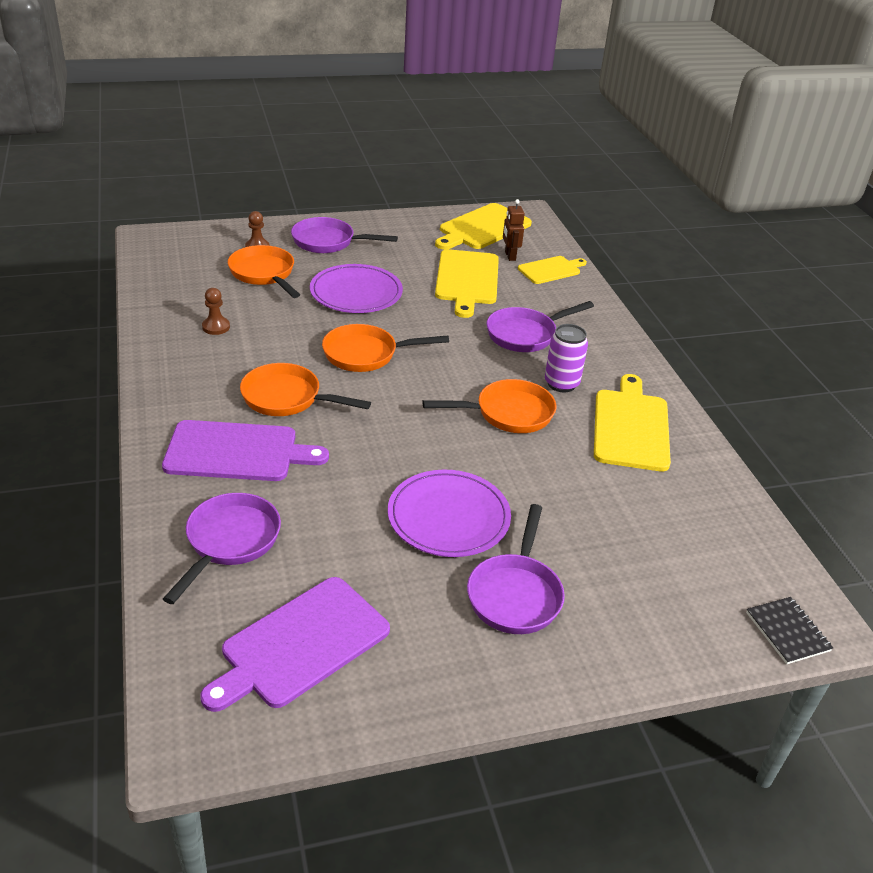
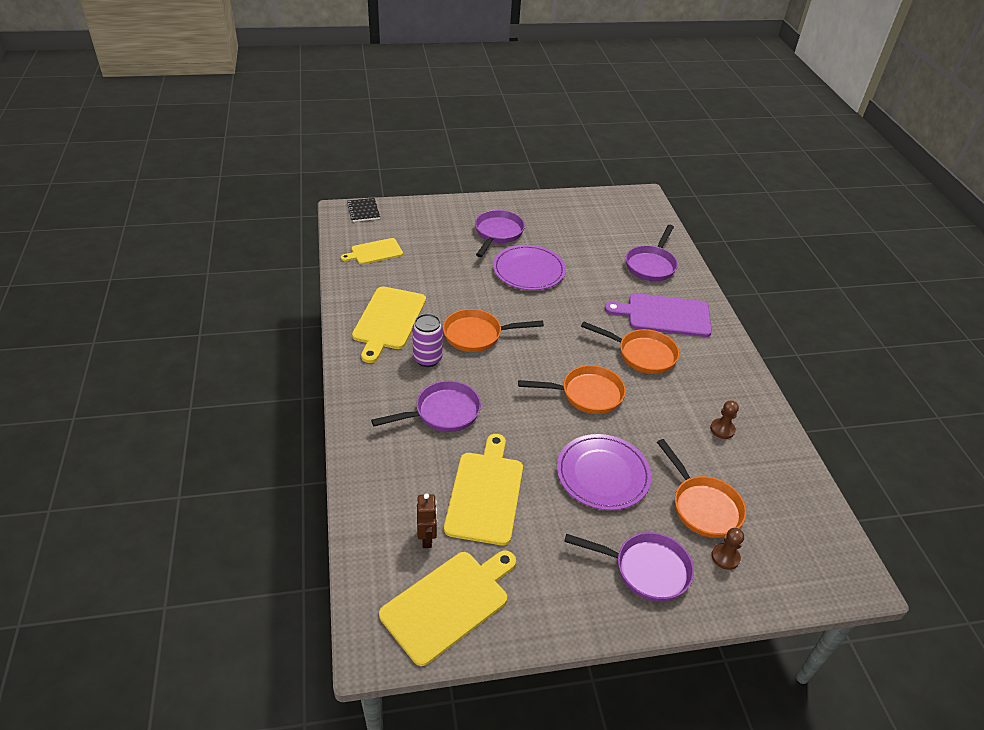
camera: 175 degrees left, 5 degrees up
(301, 644) = (603, 222): purple cutting board -> none
(551, 270) = (385, 510): yellow cutting board -> yellow cutting board (375, 252)

